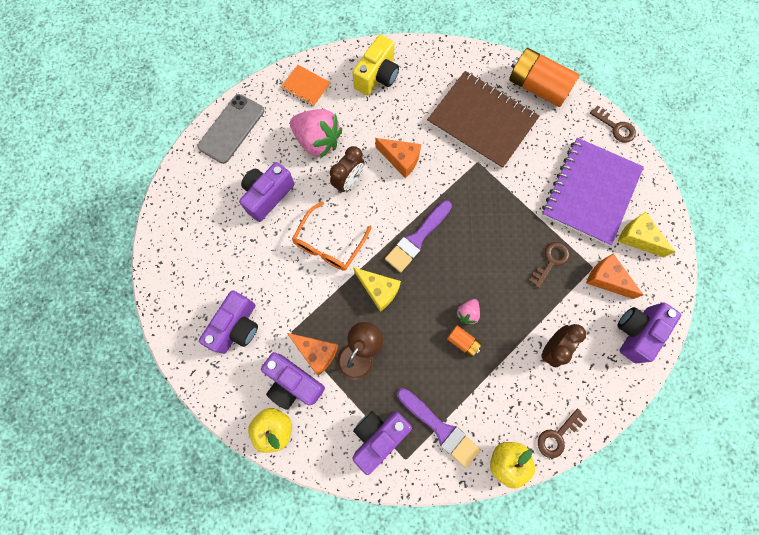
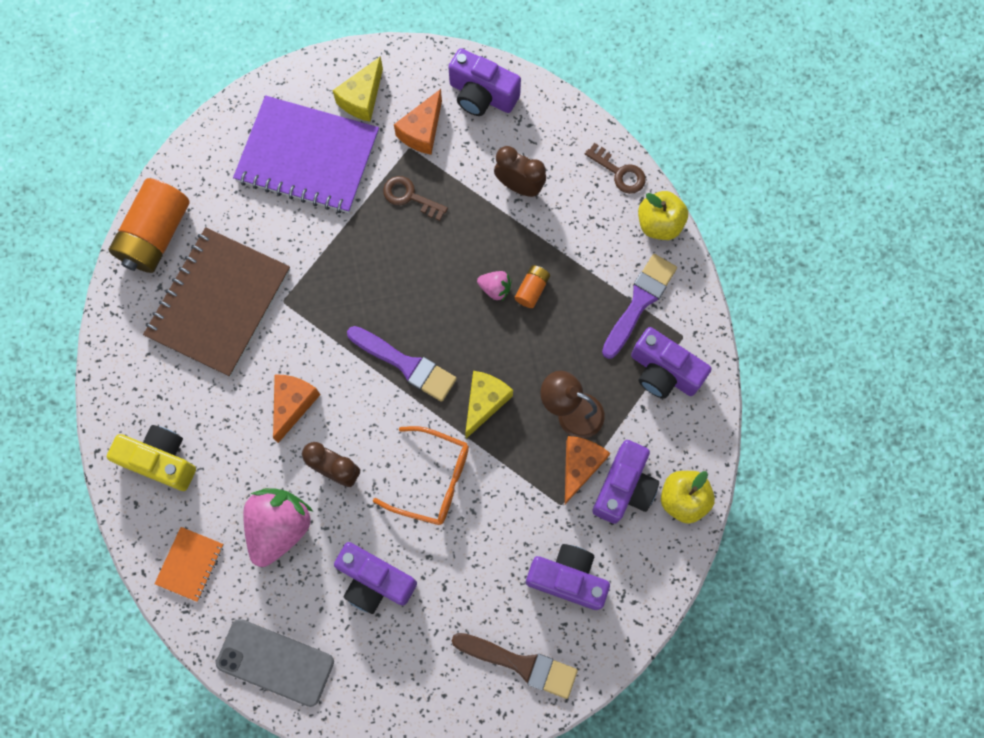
camera: 100 degrees left, 0 degrees up
(187, 282) = (520, 664): none -> brown brush
(615, 127) = (207, 132): brown key -> none

